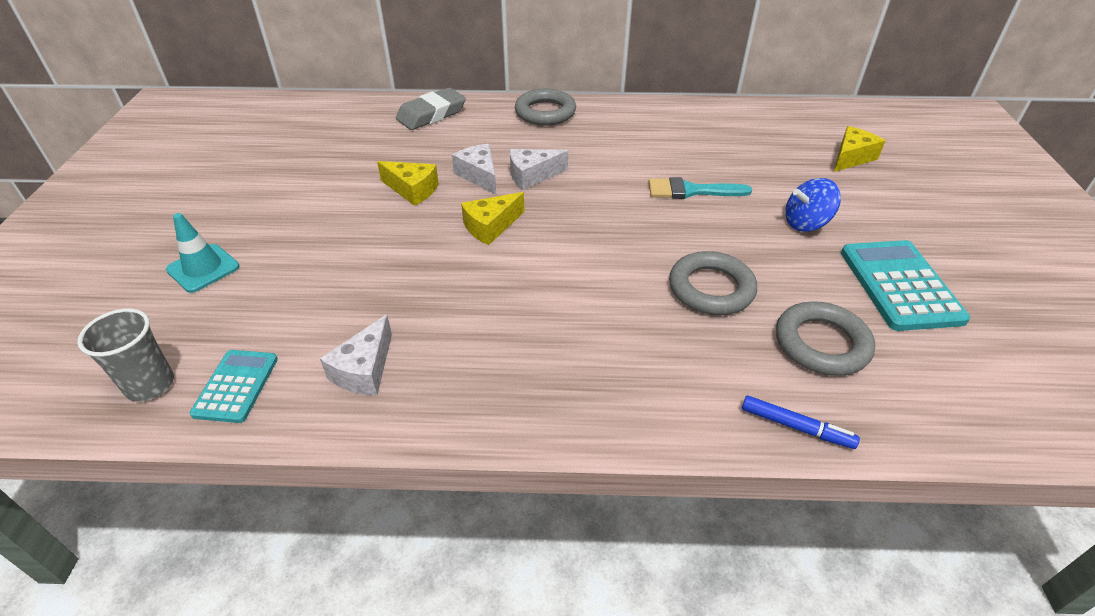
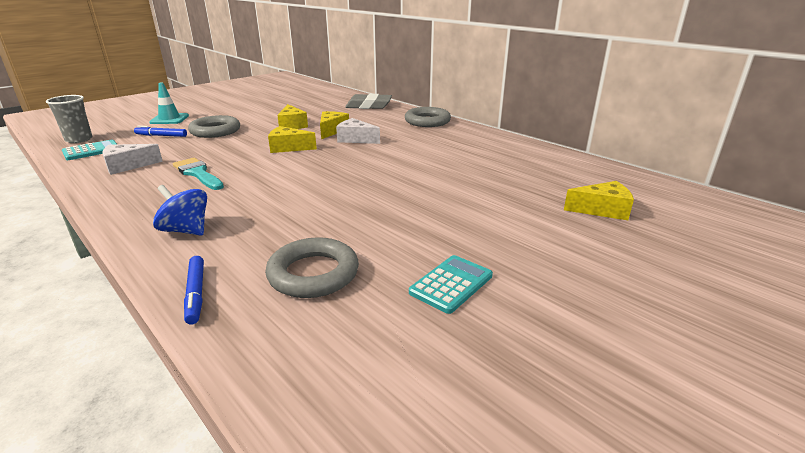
camera: 45 degrees right, 15 degrees down
(274, 301) = (161, 136): none -> blue marker
(479, 176) = (332, 131): white cheese -> yellow cheese
(691, 191) = (426, 176): turquoise brush -> turquoise brush (198, 173)
(711, 288) = (322, 216): grey ring -> grey ring (215, 131)
(806, 223) = (465, 221): blue spinning top -> blue spinning top (186, 230)
(899, 285) = (451, 284): turquoise calculator -> turquoise calculator, size x0.61

